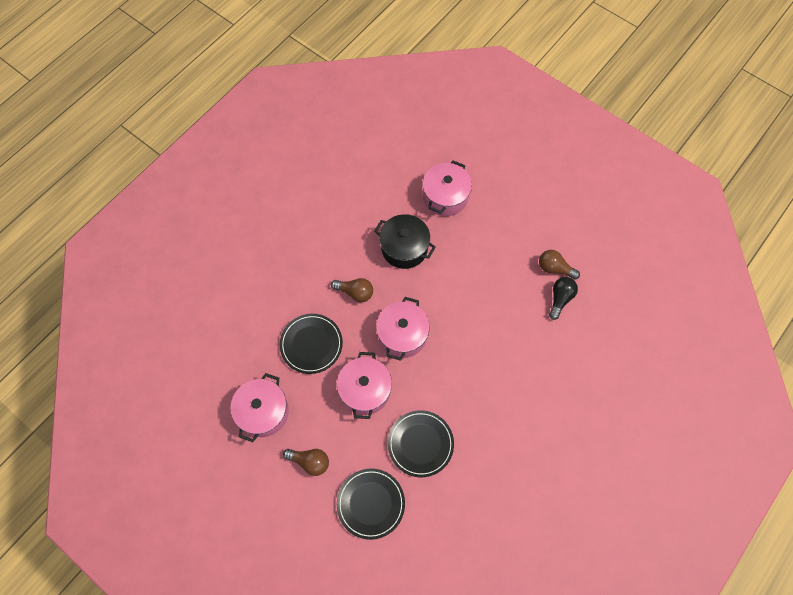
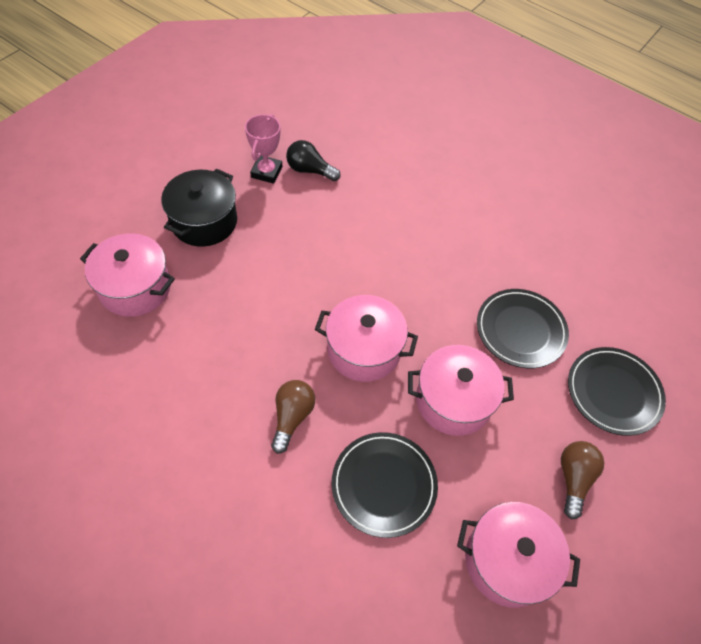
camera: 95 degrees left, 10 degrees down
(404, 248) = (218, 345): black pot -> black pot (204, 221)
(554, 268) = (266, 172): brown light bulb -> pink trophy

